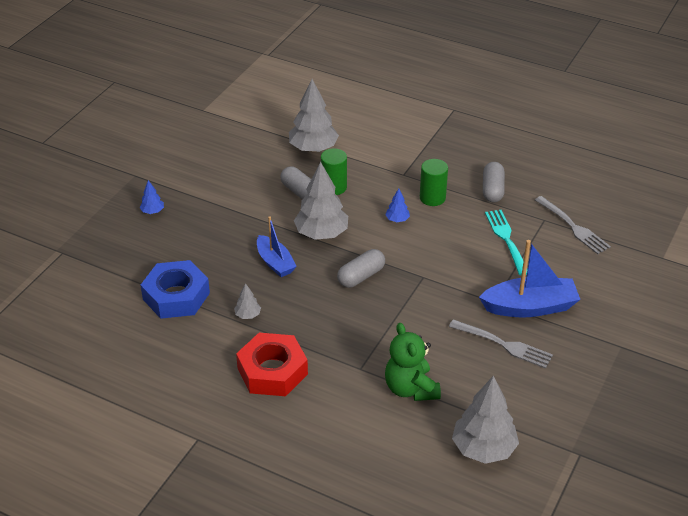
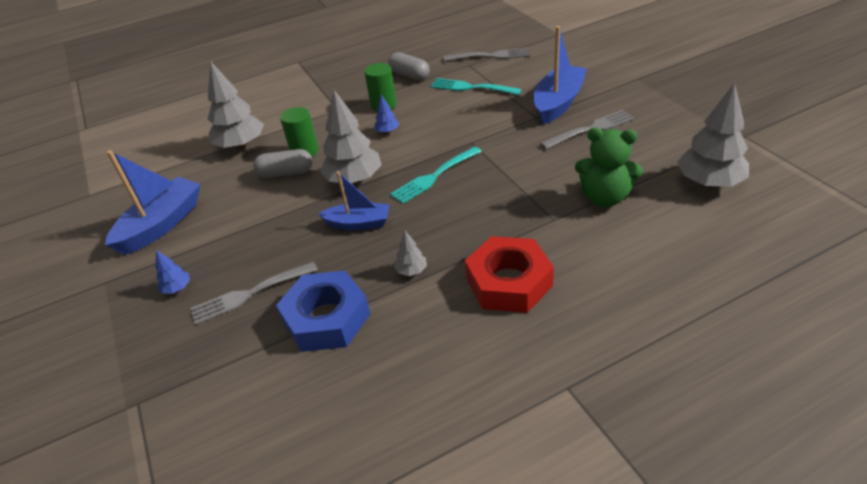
camera: 50 degrees left, 0 degrees up
(172, 248) = (251, 293): none -> grey fork
(201, 165) = (162, 225): none -> blue boat
(361, 276) = (434, 176): grey capsule -> turquoise fork

